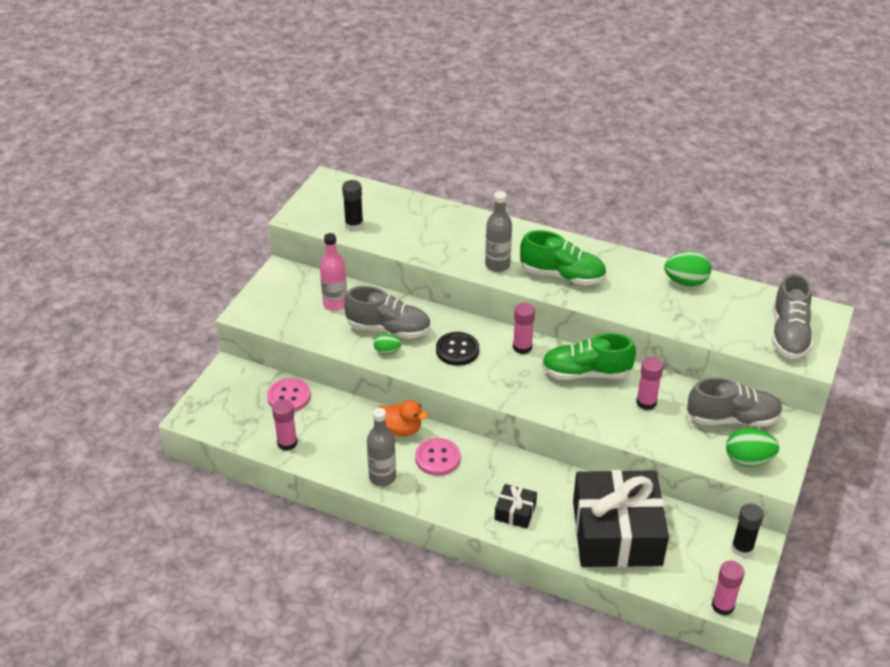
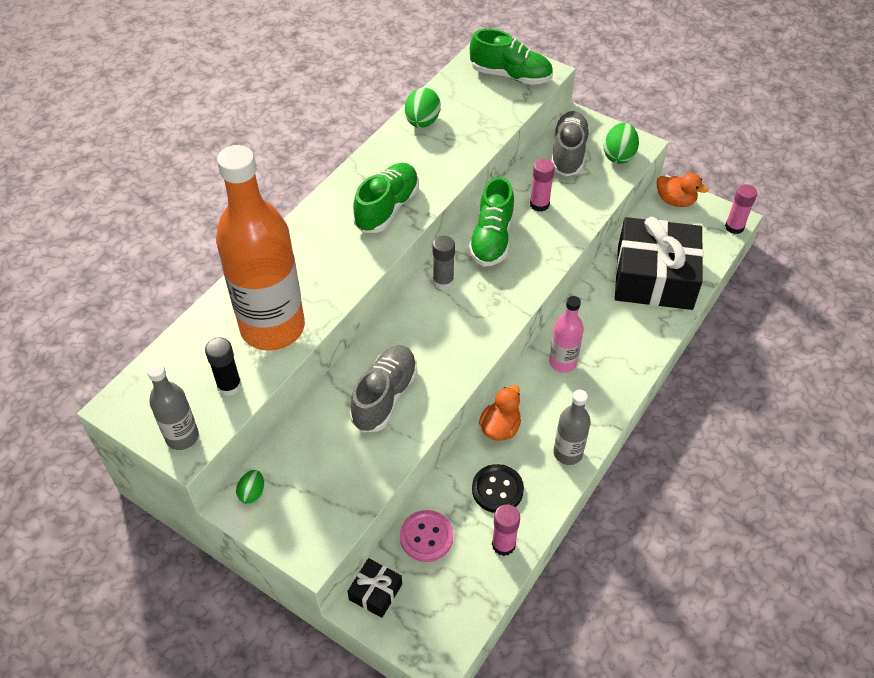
camera: 80 degrees left, 10 degrees up
(335, 304) = (324, 447): pink bottle -> pink bottle (562, 362)
(387, 351) = (423, 402): green egg -> green egg (252, 493)
(412, 235) = (272, 327): none -> orange bottle
(437, 458) = (546, 399): pink button -> none
(457, 350) = (435, 337): black button -> black button (497, 489)
(497, 265) = (354, 258): grey bottle -> grey bottle (182, 437)
(515, 512) = (624, 346): black gift -> black gift (375, 592)
(522, 347) = (443, 281): pink glue stick -> grey glue stick
(742, 548) = (675, 201): black glue stick -> orange duck
(789, 334) = (510, 76): grey shoe -> green shoe

